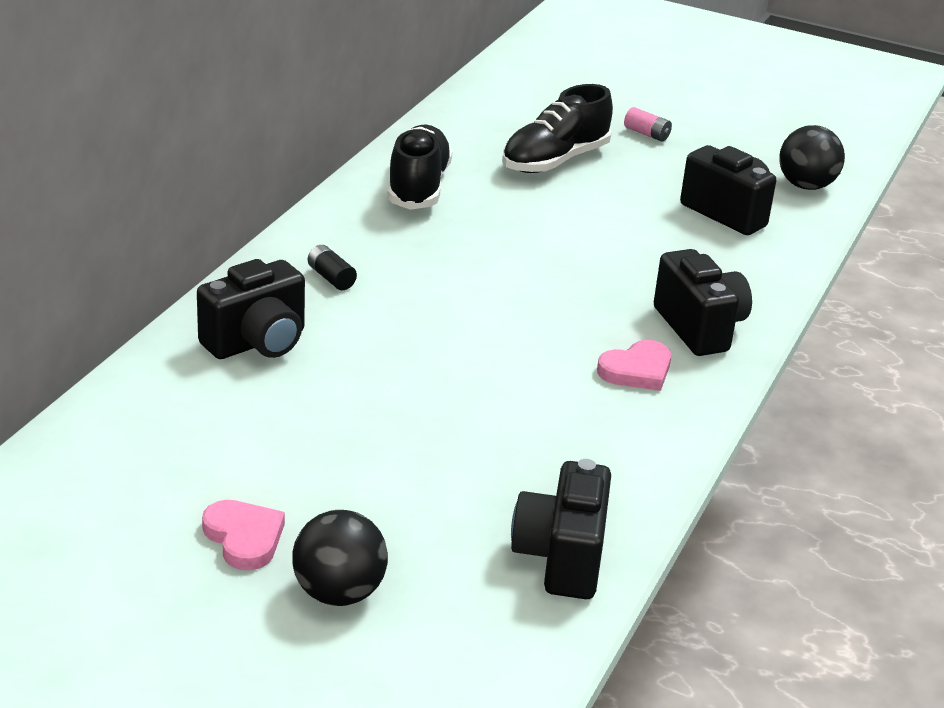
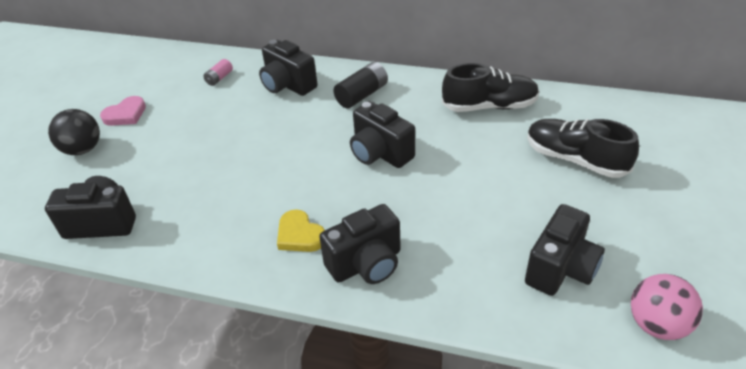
camera: 85 degrees right, 10 degrees up
(331, 278) = (362, 95): black battery -> black battery, size x1.72
(487, 285) = (380, 153): none -> black camera
(637, 370) = (300, 235): pink heart -> yellow heart
(646, 134) = (666, 204): pink battery -> pink battery (219, 78)
(806, 185) = (657, 324): black ball -> pink ball

